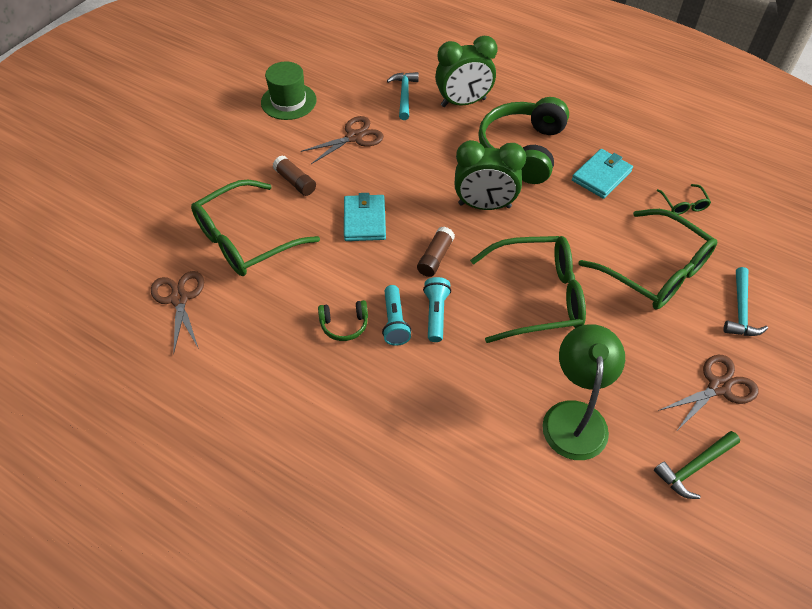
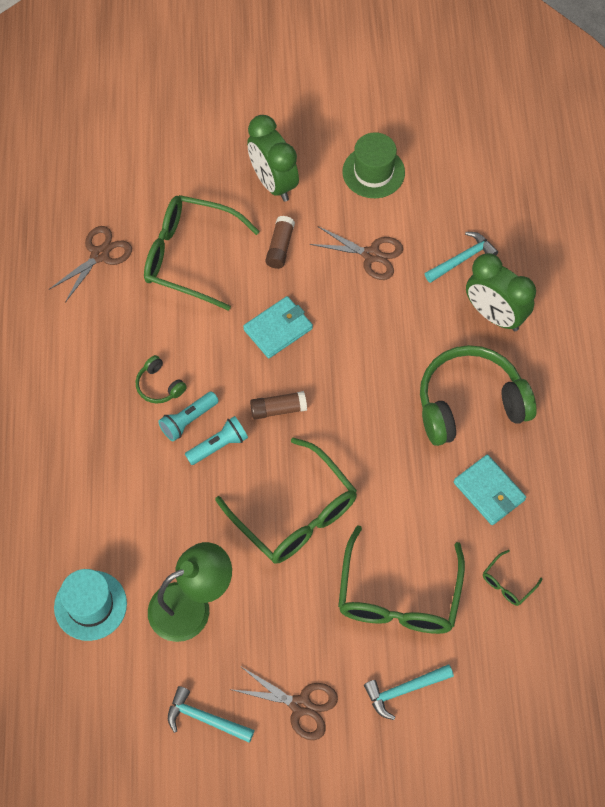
camera: 55 degrees right, 10 degrees up
(484, 205) = (370, 412): green clock -> green clock (273, 183)
(522, 501) = (90, 605): none -> turquoise hat
(601, 176) = (489, 491): turquoise wallet -> turquoise wallet turned 45 degrees clockwise
(694, 467) = (204, 718): green hammer -> turquoise hammer

